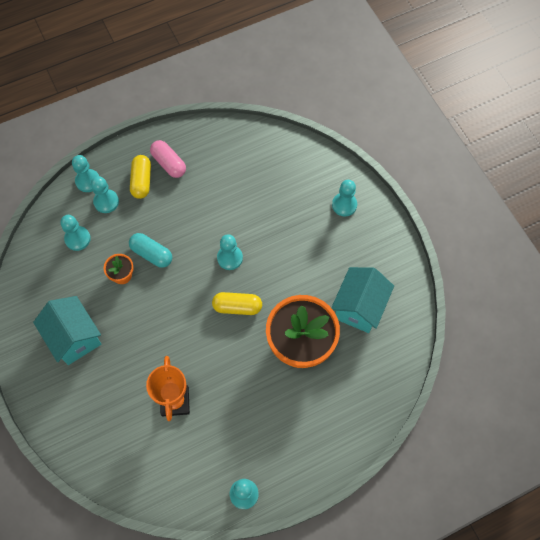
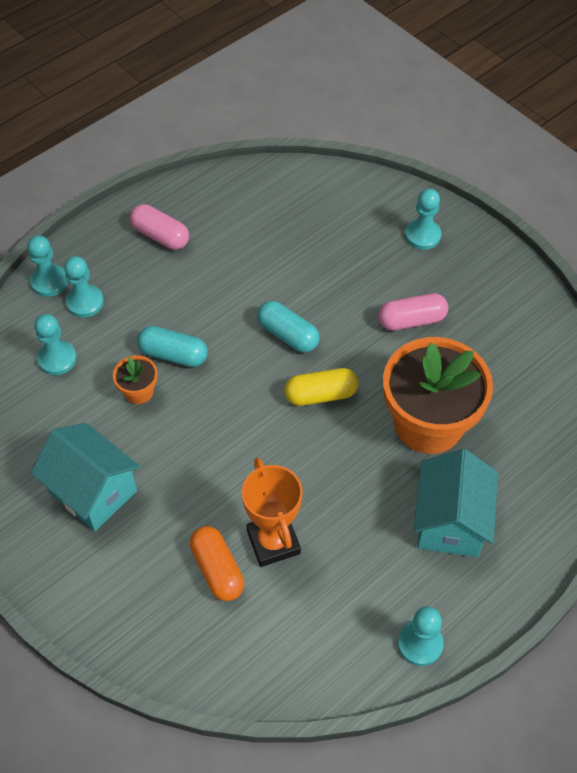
camera: 15 degrees left, 10 degrees down
(135, 411) = (217, 569): none -> orange capsule
(141, 181) = (128, 265): yellow capsule -> none
(230, 258) = (288, 335): turquoise pawn -> turquoise capsule
(315, 267) = (411, 320): none -> pink capsule
(359, 307) = (491, 356): turquoise house -> turquoise house (450, 522)

